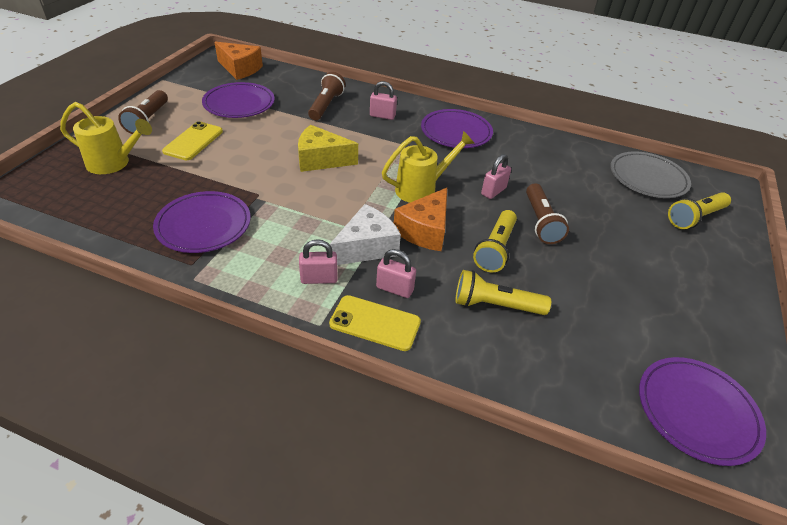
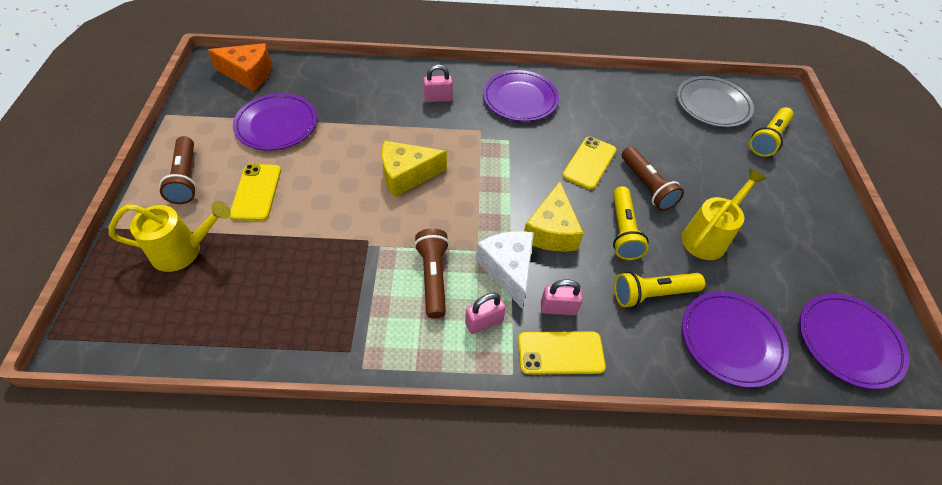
camera: 20 degrees left, 10 degrees up
(204, 225) = (333, 298): purple plate -> purple plate (731, 340)
(326, 105) = (372, 100): brown flashlight -> brown flashlight (433, 277)
(366, 247) = (508, 269): white cheese -> white cheese turned 45 degrees counterclockwise
(421, 189) = (523, 181): yellow watering can -> yellow watering can (707, 237)
(425, 230) = (551, 231): orange cheese -> yellow cheese
(493, 191) = (589, 163): pink padlock -> yellow phone

